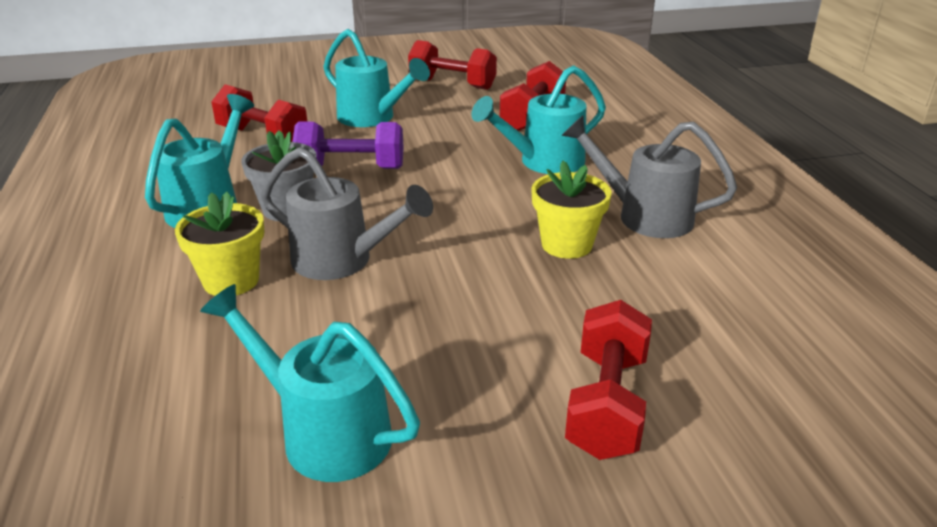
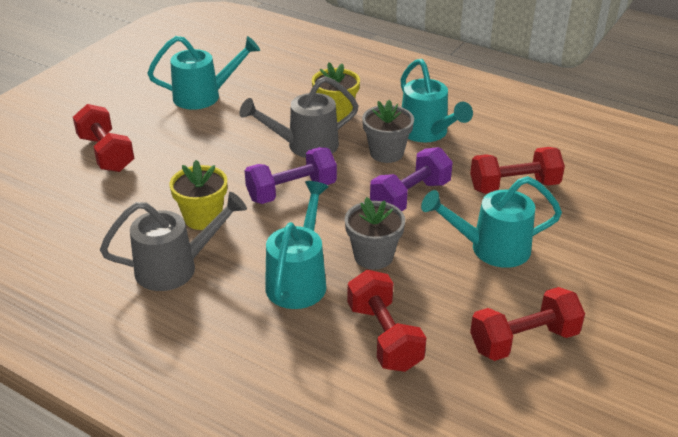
camera: 135 degrees right, 5 degrees up
(441, 223) = (291, 191): none -> purple dumbbell
(461, 150) = (373, 256): none -> grey flower pot

